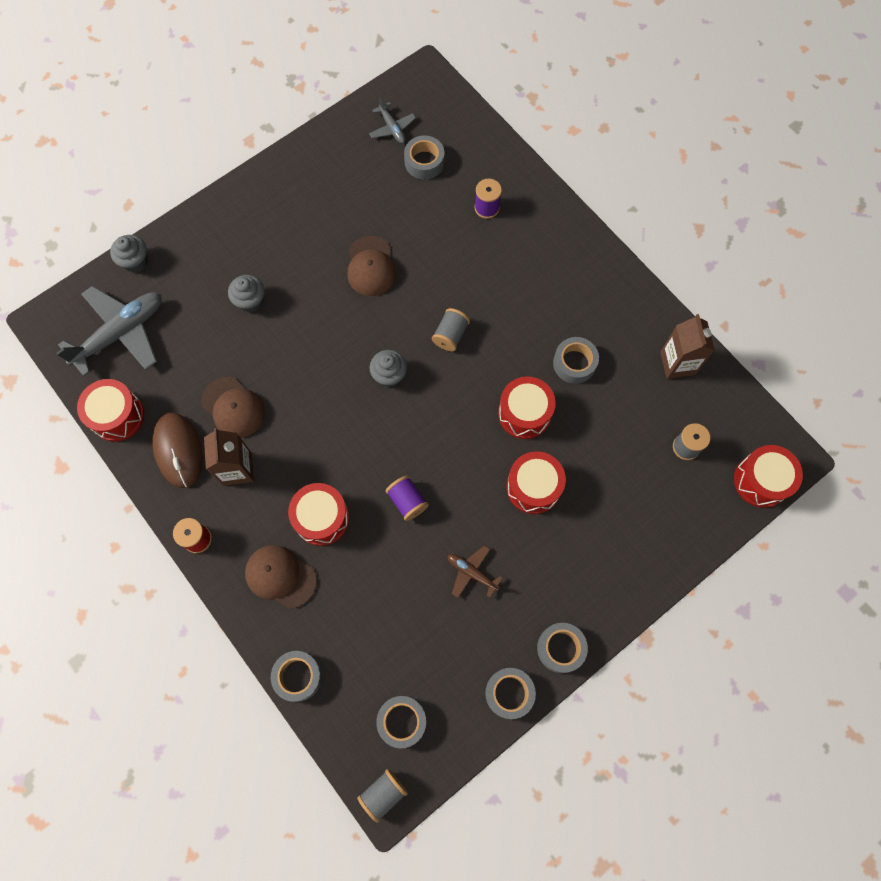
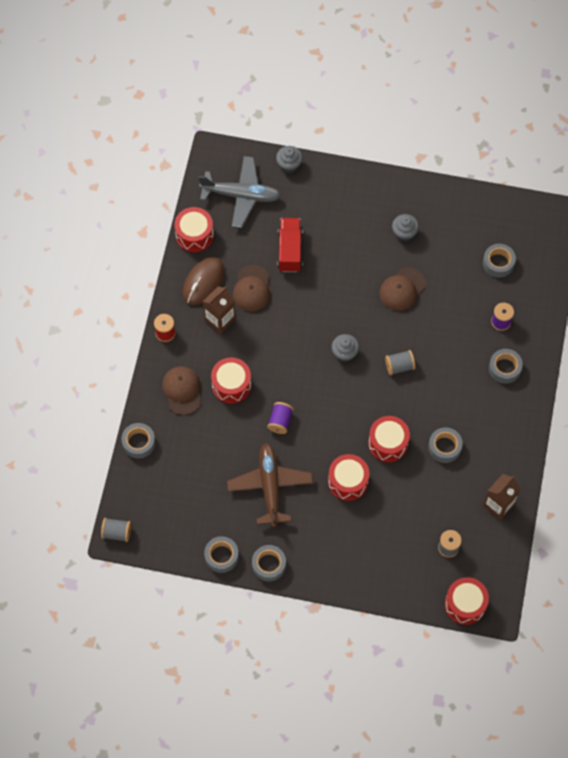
camera: 50 degrees right, 5 degrees down
(228, 336) = (290, 250): none -> red truck
(250, 301) = (321, 244): grey cupcake -> grey cupcake (404, 233)
(392, 128) = (504, 227): grey plane -> none
(402, 721) = (160, 513): grey tape -> grey tape (504, 368)
(472, 572) = (270, 486): brown plane -> brown plane, size x2.03

